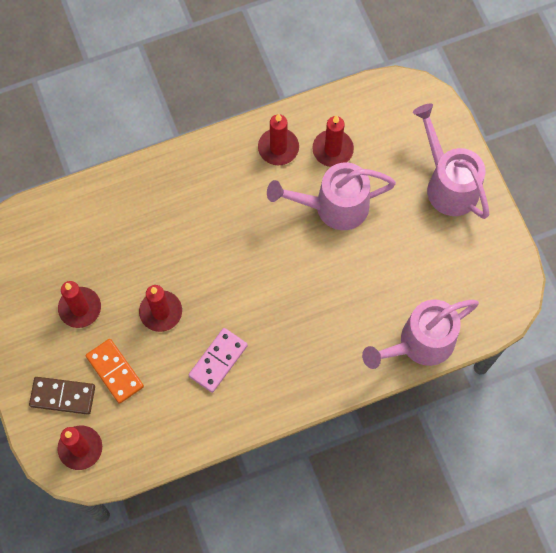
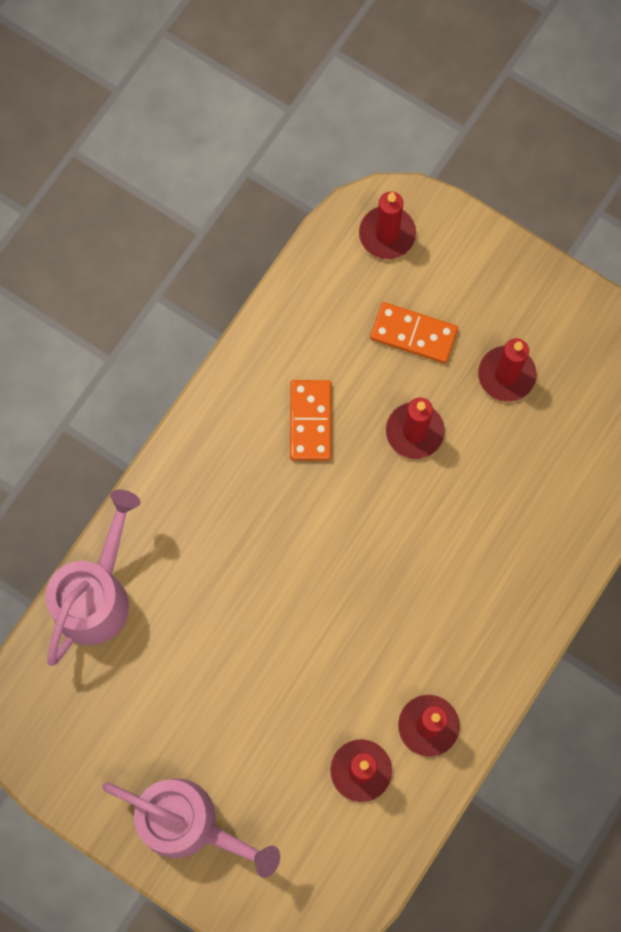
camera: 145 degrees right, 5 degrees up
(62, 396) = (448, 272): brown domino -> none
(218, 360) = (310, 421): pink domino -> orange domino
(333, 207) = (309, 694): pink watering can -> none

